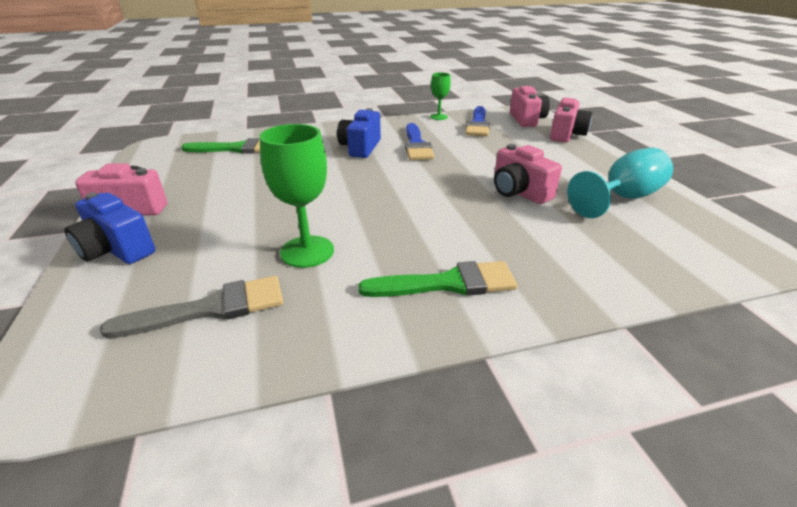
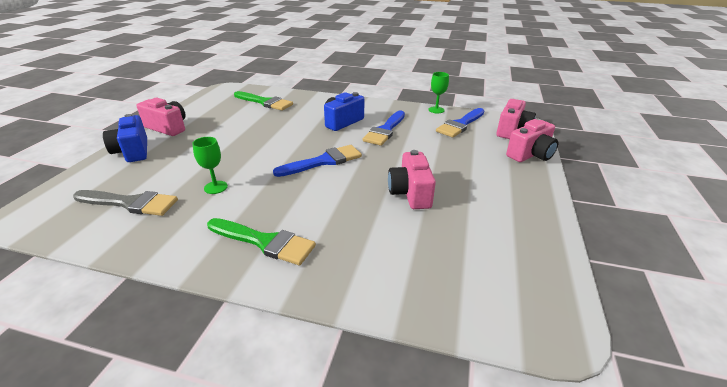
camera: 30 degrees right, 0 degrees up
(307, 251) = (215, 187): green goblet -> green goblet, size x0.59
(396, 189) = (323, 161): none -> blue brush
(622, 198) = (495, 229): turquoise goblet -> none

